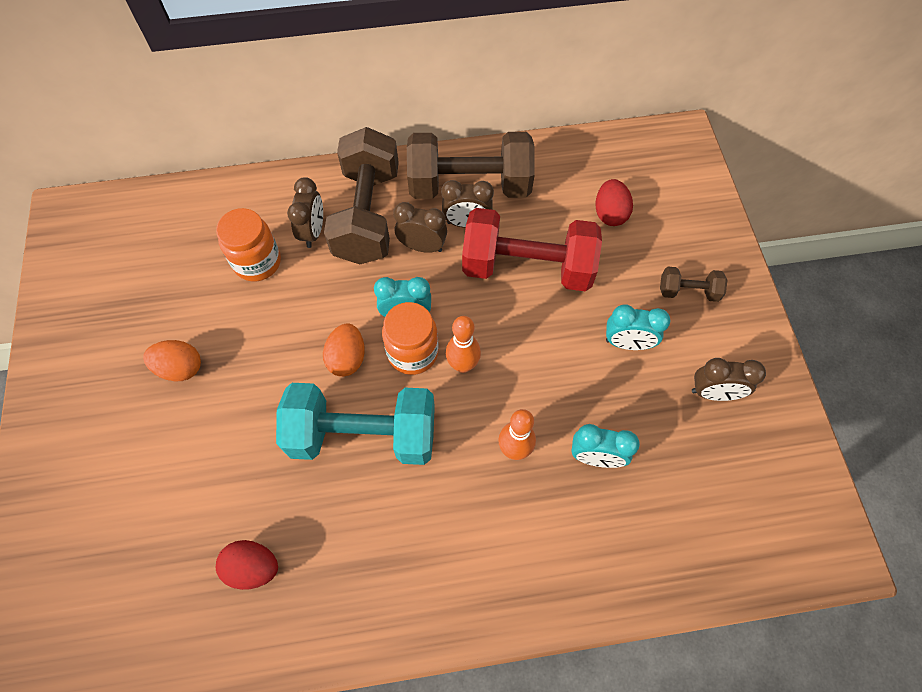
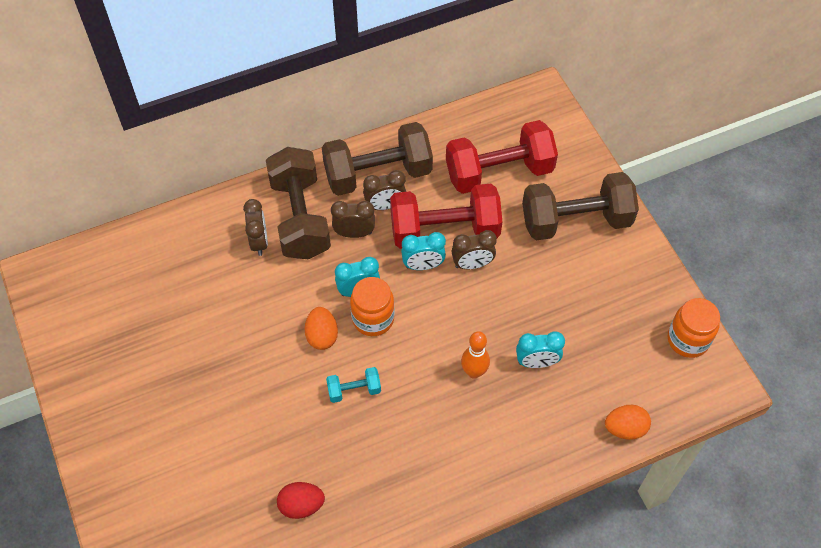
camera: 15 degrees left, 5 degrees down
(180, 368) = (188, 376): orange egg -> orange egg (625, 428)
(257, 262) = (221, 277): orange jar -> orange jar (687, 340)
(363, 435) = (354, 390): turquoise dumbbell -> turquoise dumbbell, size x0.45
(463, 365) = (416, 319): orange bowling pin -> none
(610, 213) = (499, 172): red egg -> red dumbbell
(627, 343) = (539, 272): turquoise clock -> turquoise clock (423, 265)
(688, 291) = (575, 220): brown dumbbell -> brown dumbbell, size x2.22
(713, 393) = (613, 294): brown clock -> brown clock (472, 264)

